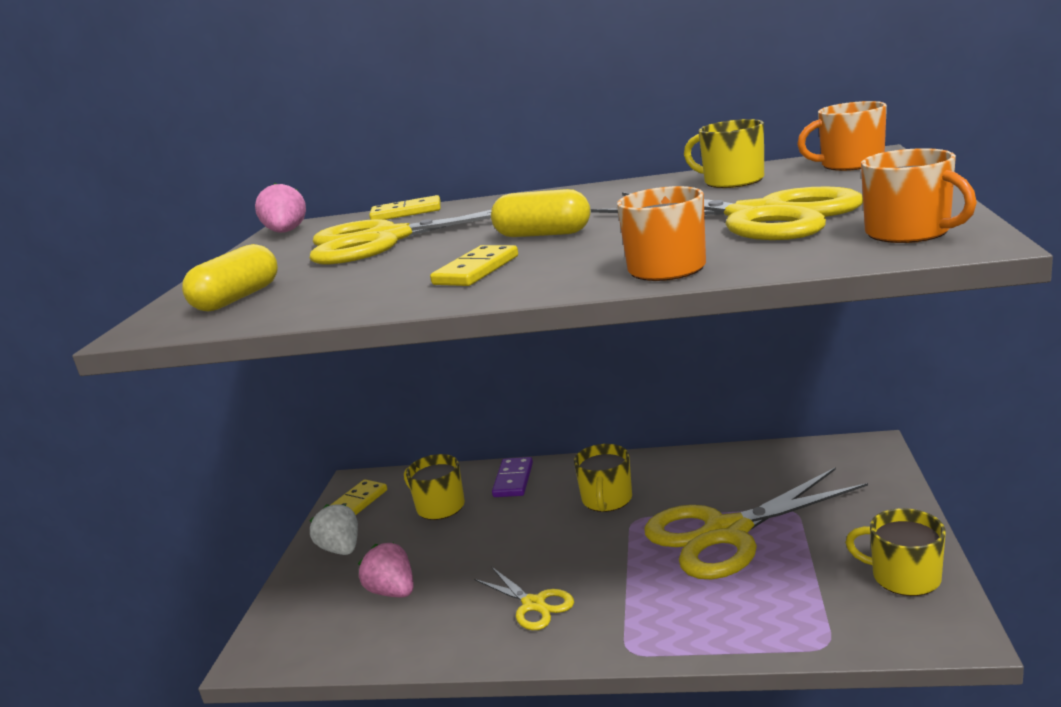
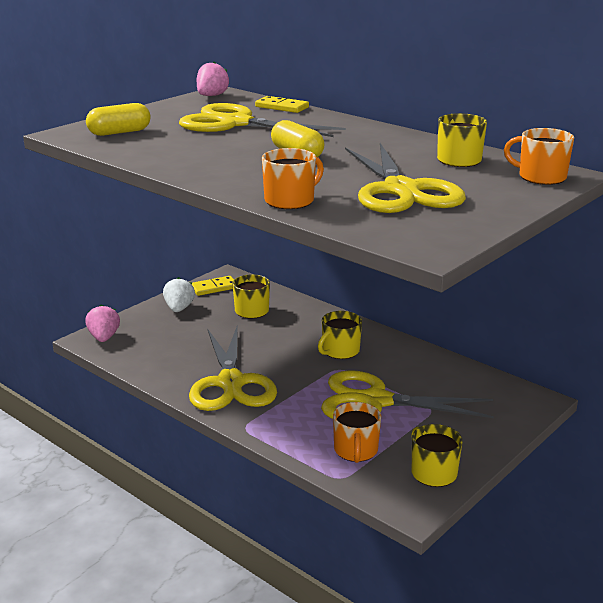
camera: 30 degrees right, 5 degrees up
(393, 591) = (177, 342): pink strawberry -> pink strawberry (104, 337)
(476, 270) = (226, 162): yellow domino -> none
(513, 480) = (307, 315): purple domino -> none
(533, 604) = (231, 383): yellow scissors -> yellow scissors, size x2.11
(909, 232) = (427, 233): orange mug -> orange mug (356, 450)

